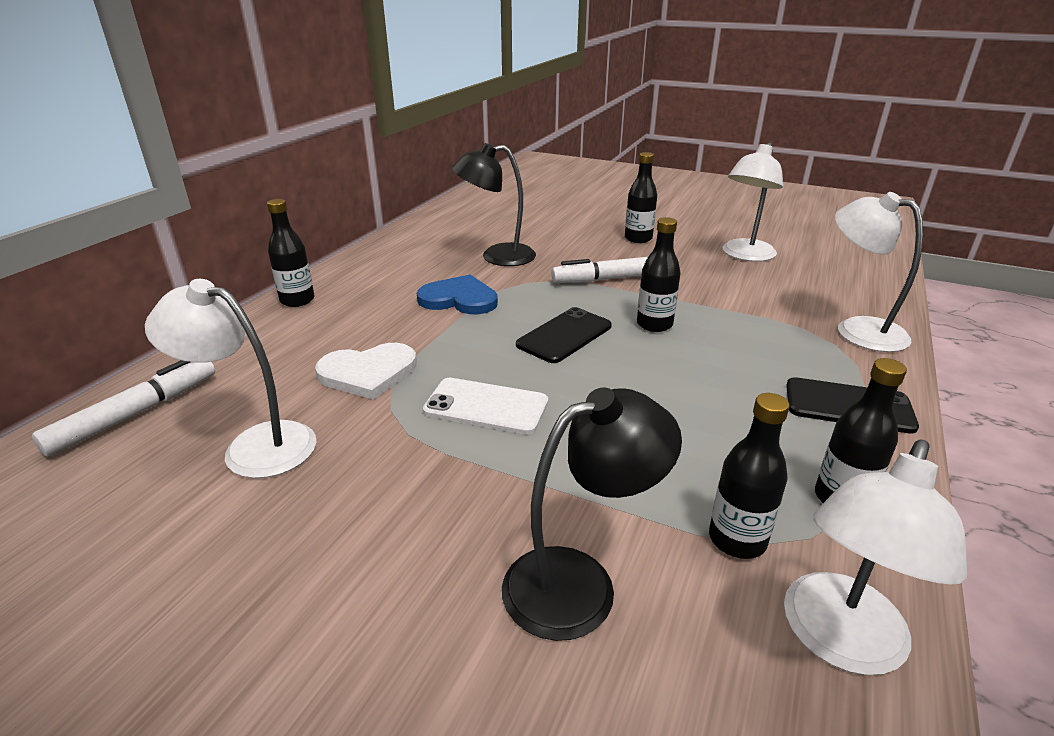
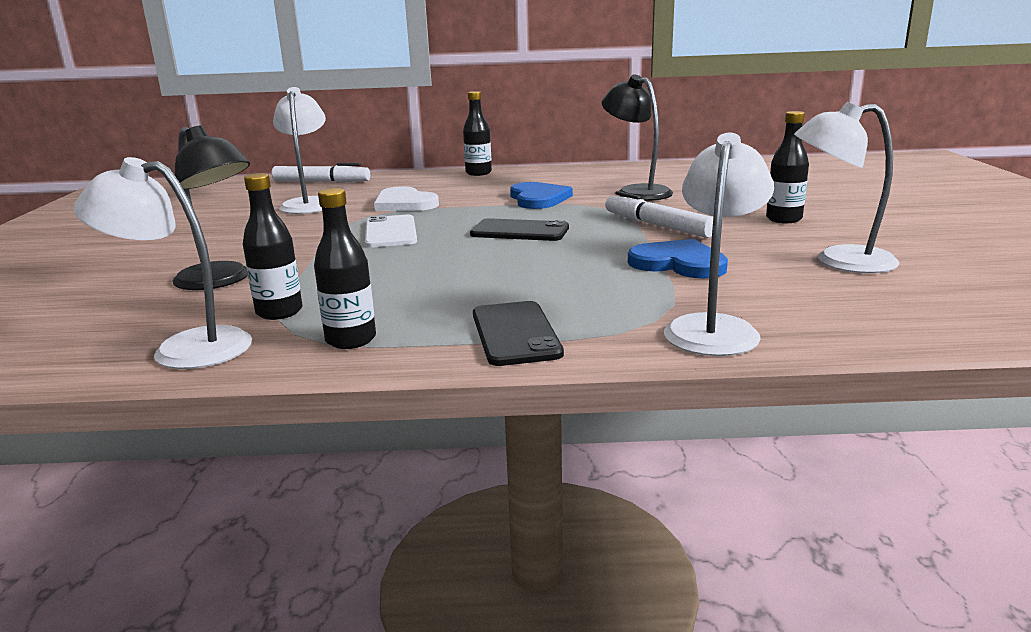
camera: 65 degrees right, 10 degrees down
(654, 324) = (584, 251): black bottle -> none
(715, 300) = (678, 263): none -> blue heart

